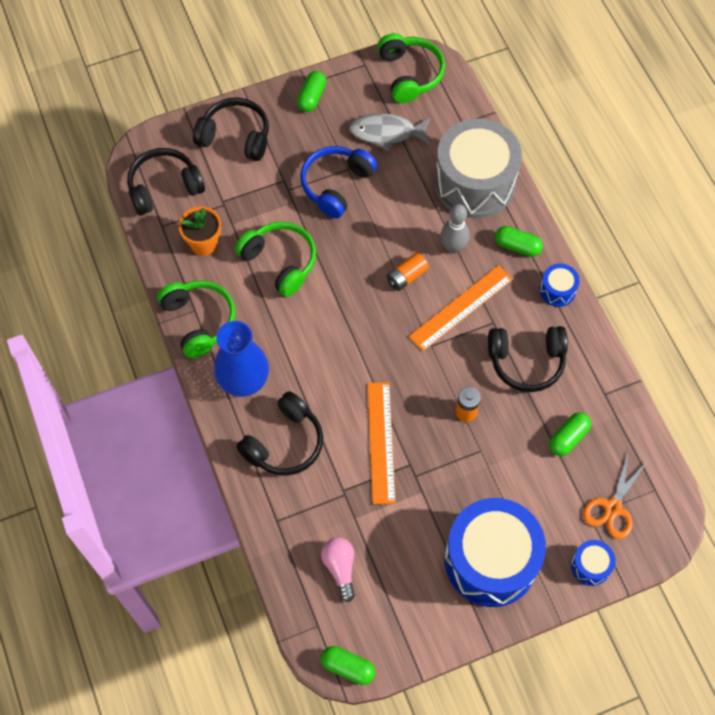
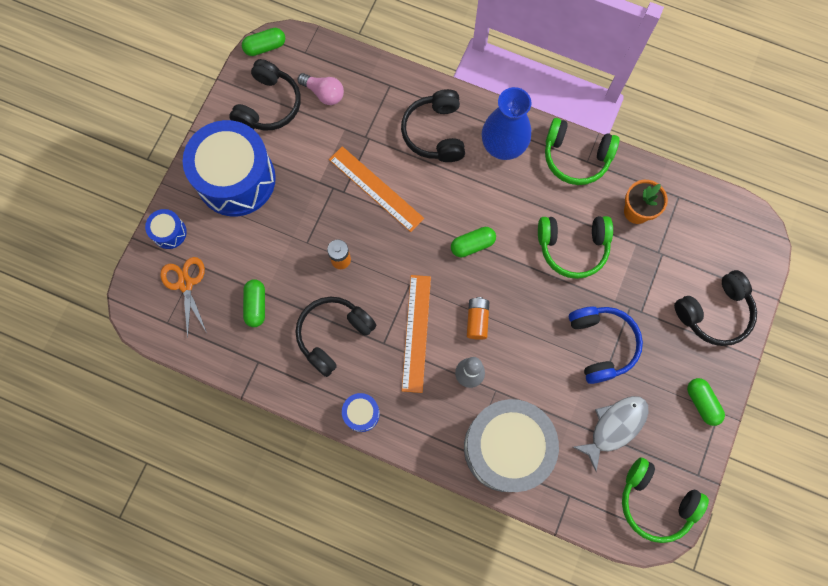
camera: 135 degrees right, 10 degrees up
(164, 187) = (711, 225): black headphones -> black headphones (268, 105)
(517, 246) = (423, 423): green capsule -> green capsule (472, 245)

